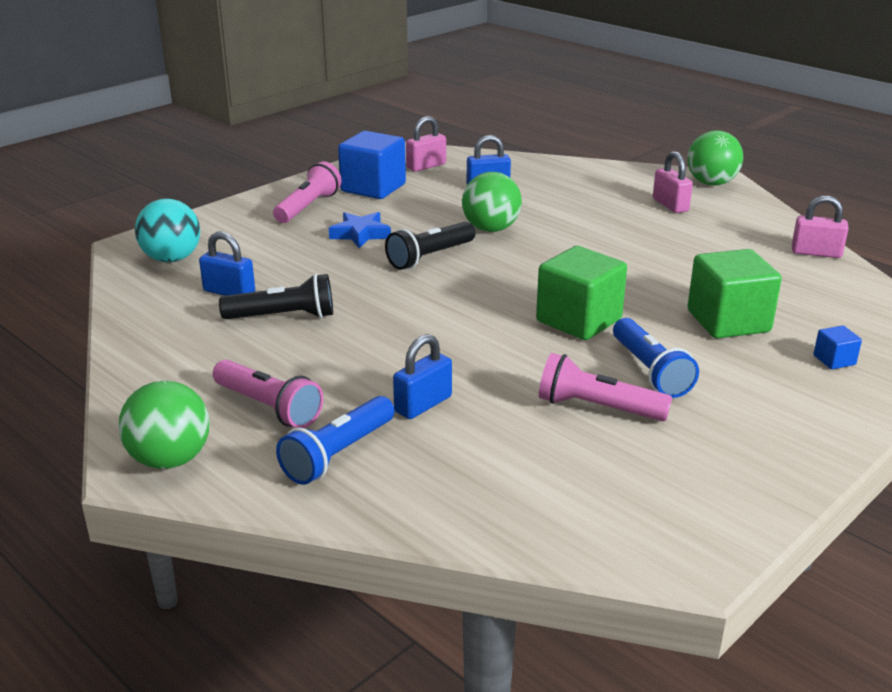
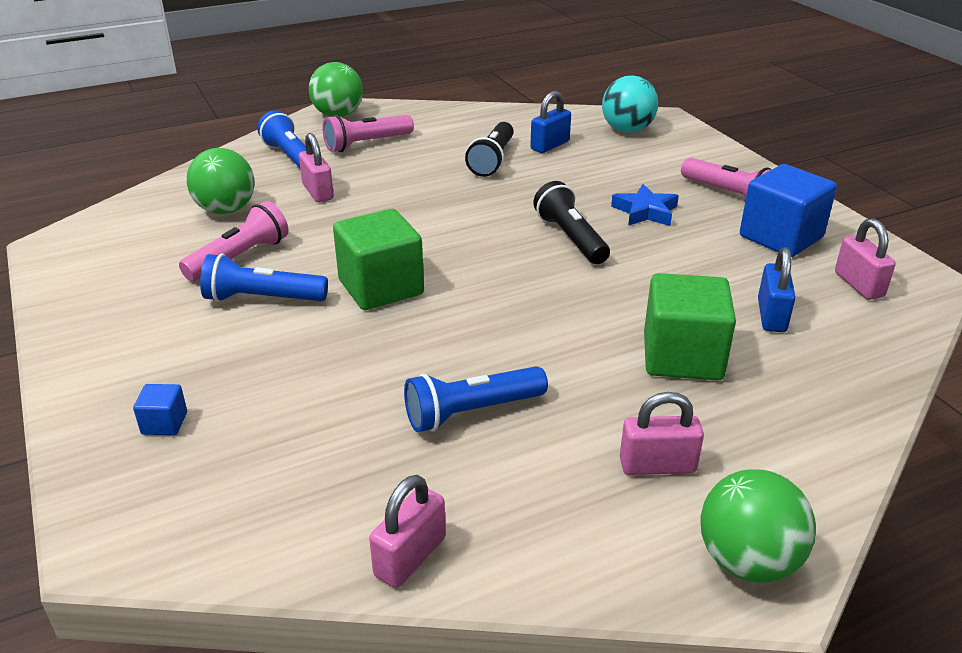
camera: 110 degrees right, 5 degrees up
(423, 404) = (318, 192): blue padlock -> pink padlock
(491, 229) = (628, 287): green ball -> green ball (226, 210)
(687, 257) = (471, 412): none -> blue flashlight
(728, 321) = (301, 381): green cube -> green cube (682, 357)

